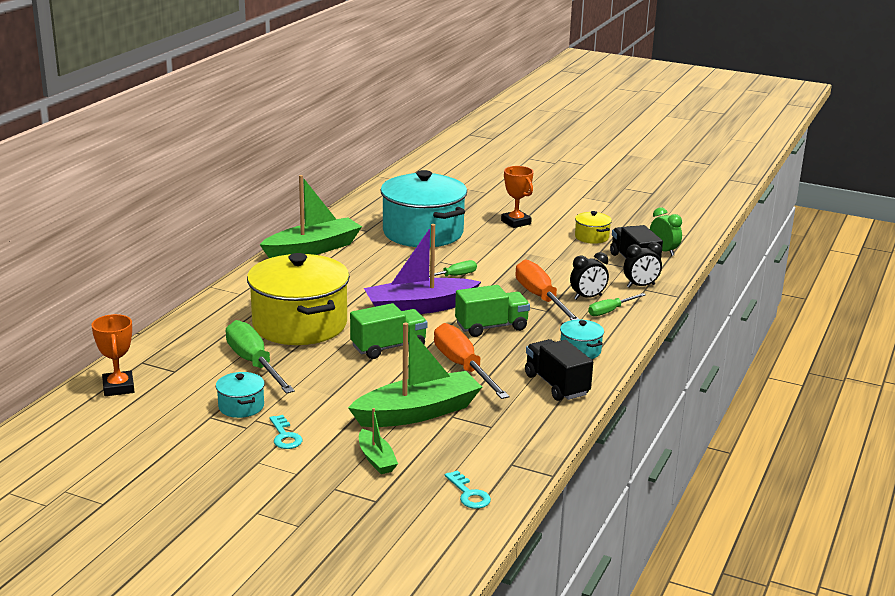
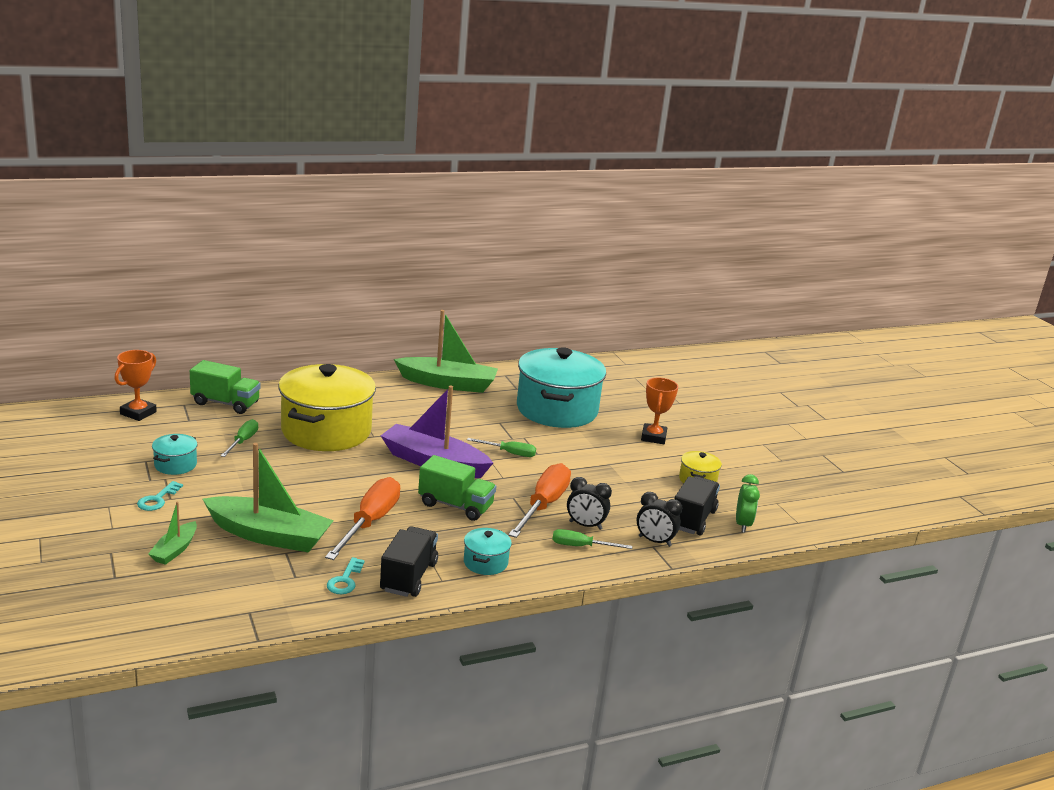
camera: 40 degrees right, 0 degrees up
(254, 363) = (243, 441): green screwdriver -> green screwdriver, size x0.55
(388, 347) = (350, 479): green truck -> green truck (225, 403)
(469, 494) = (176, 613): turquoise key -> turquoise key (345, 580)

